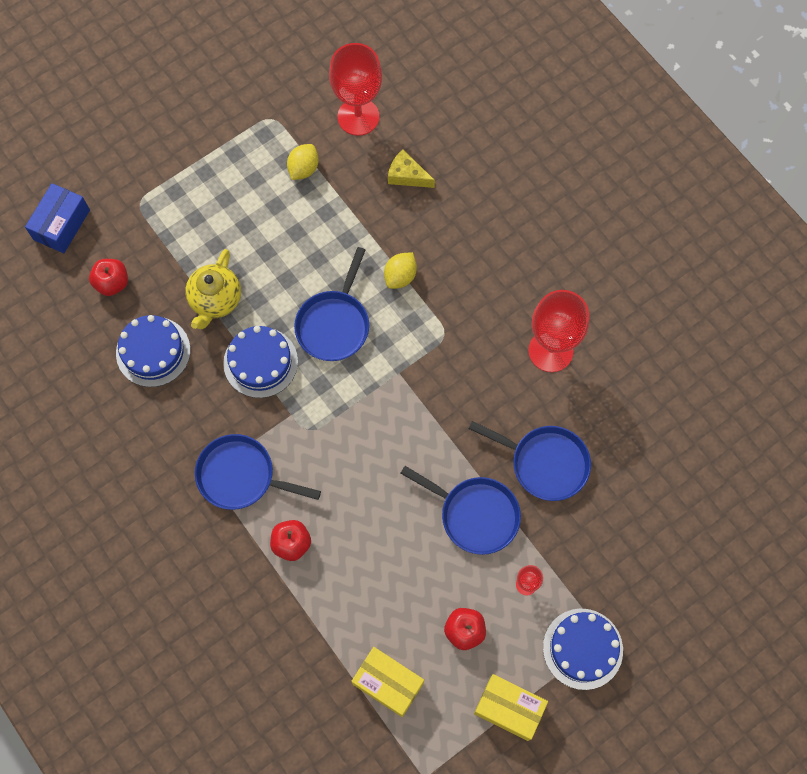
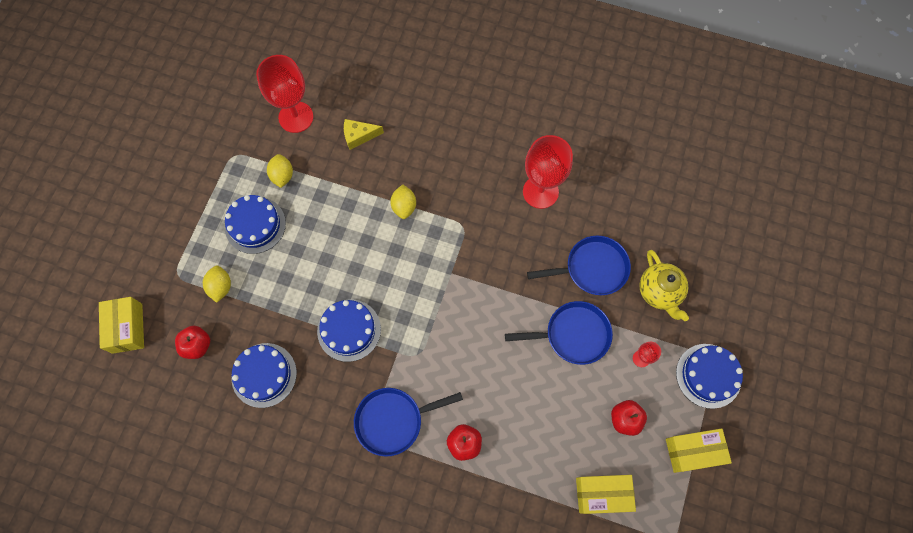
camera: 35 degrees left, 0 degrees up
(61, 225) = (127, 328): blue box -> yellow box
(171, 241) = (221, 287): none -> yellow lemon
(215, 300) = (284, 307): yellow teapot -> yellow teapot (659, 292)
(244, 201) = (255, 225): none -> blue cake
(334, 324) = (382, 269): blue pan -> none

